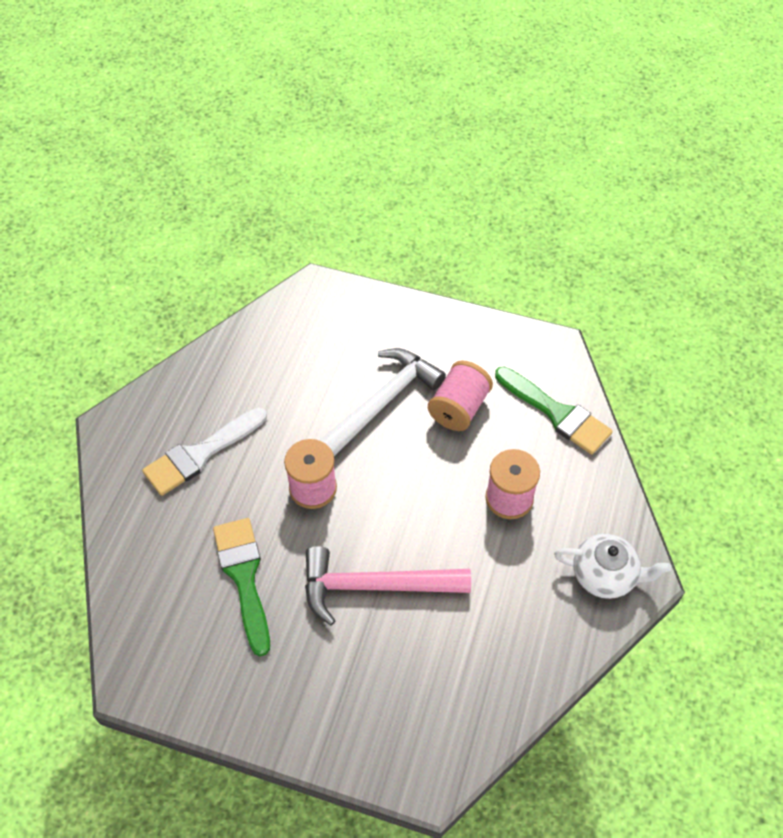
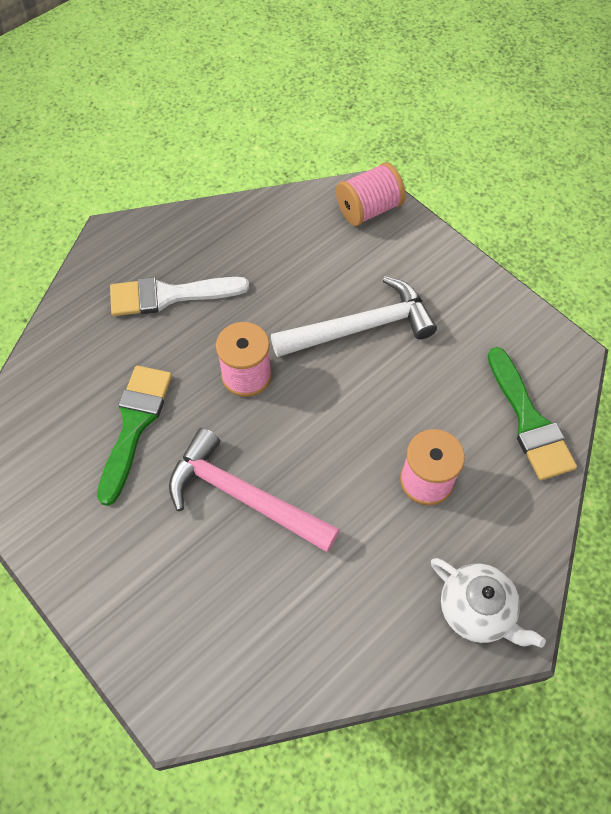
camera: 30 degrees right, 5 degrees up
(459, 408) = (432, 368): pink spool -> pink spool (368, 209)

